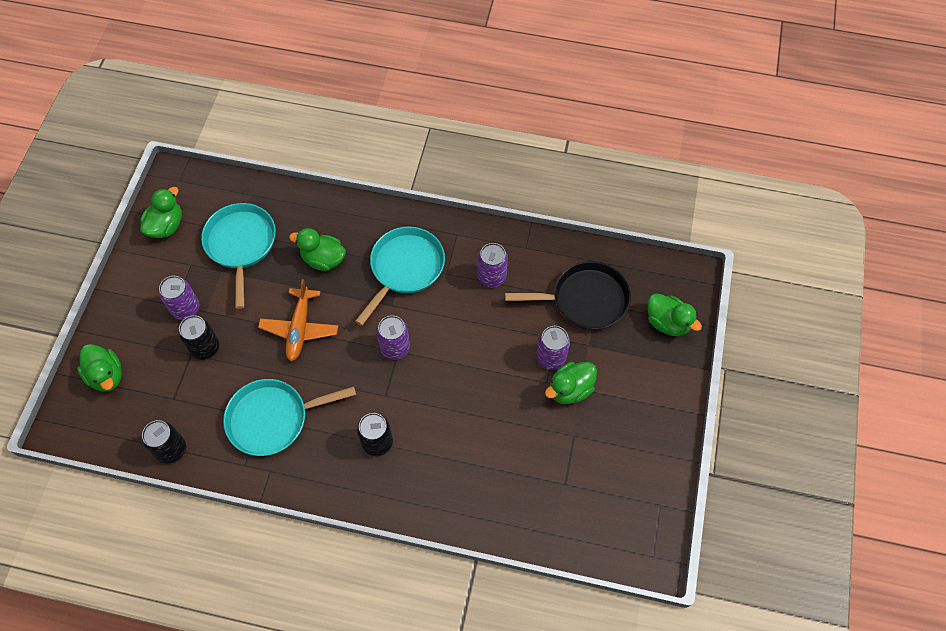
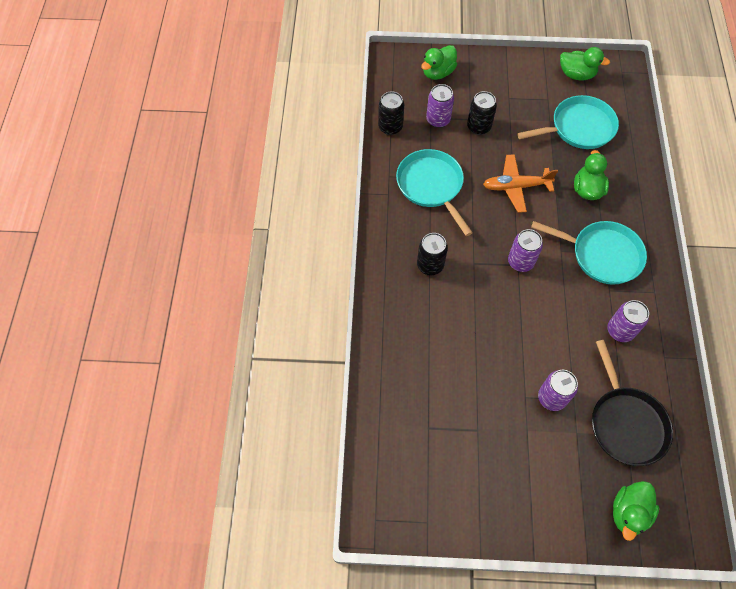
camera: 80 degrees right, 0 degrees up
(186, 309) = (508, 106): purple can -> purple can (438, 120)
(570, 389) = (523, 420): green duck -> none

